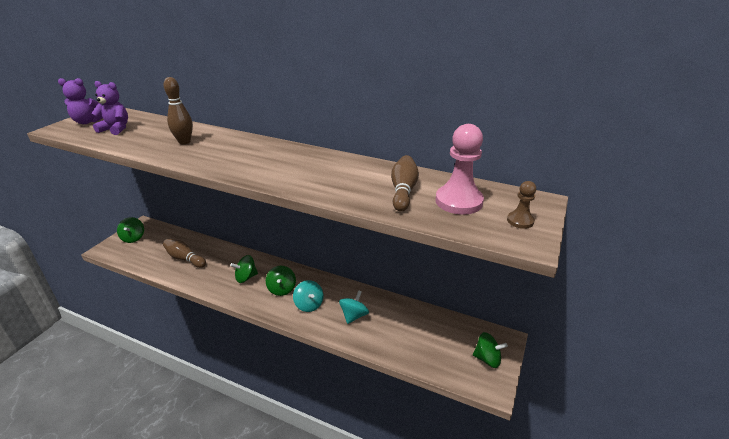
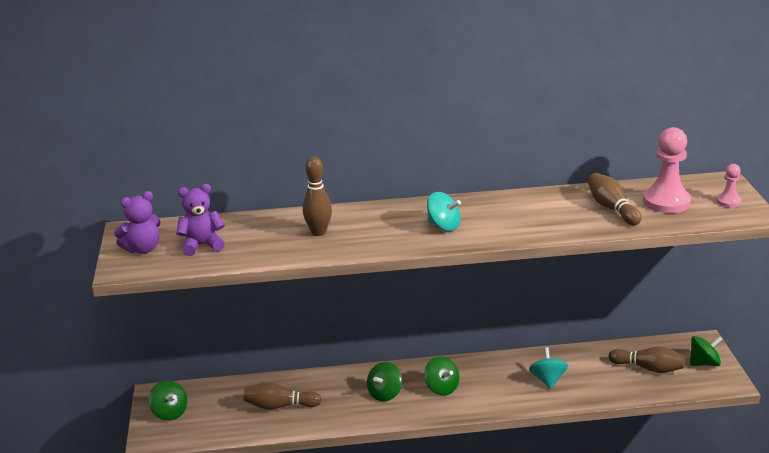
camera: 30 degrees left, 5 degrees down
(309, 305) = (490, 390): turquoise spinning top -> turquoise spinning top (443, 226)
(437, 341) = (648, 368): none -> brown bowling pin
(520, 221) = (728, 201): brown pawn -> pink pawn

